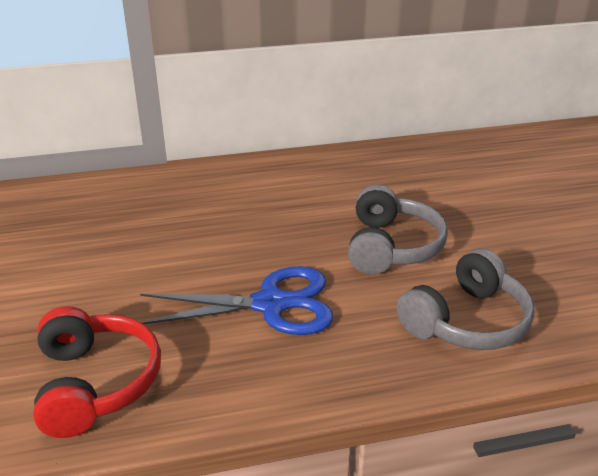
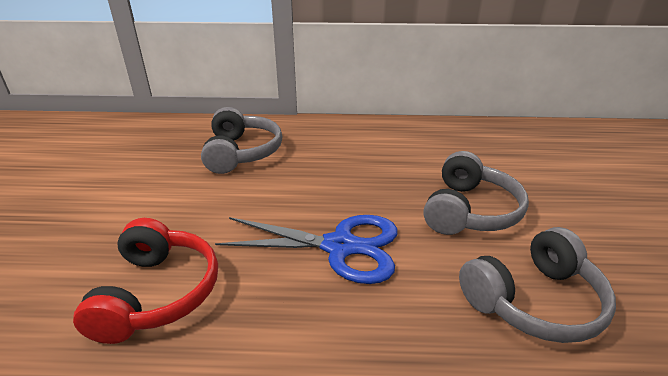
camera: 15 degrees right, 0 degrees up
(120, 219) = (242, 153): none -> grey headphones

